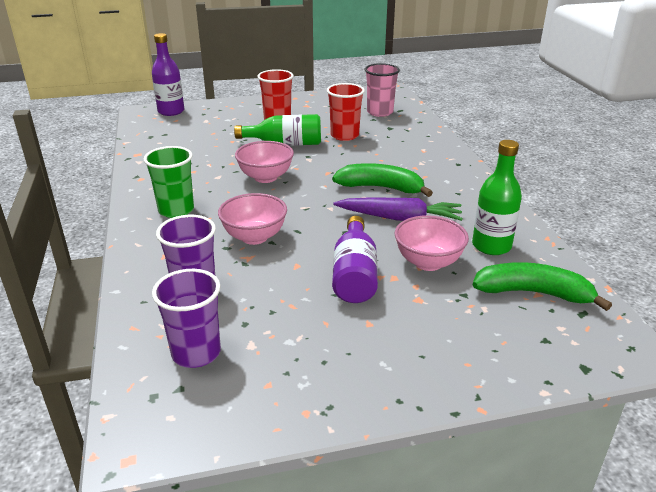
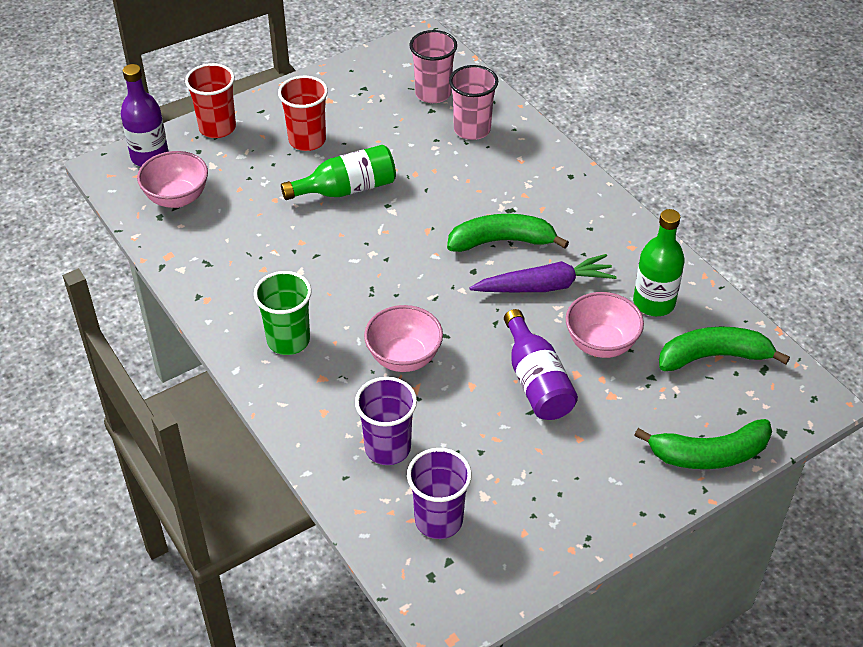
camera: 20 degrees left, 15 degrees up
(265, 177) = (359, 257): pink bowl -> pink bowl (177, 198)
(344, 135) = (412, 154): red cup -> red cup (217, 128)
(396, 131) = (472, 129): none -> pink cup
(496, 367) = (709, 454): none -> green banana

